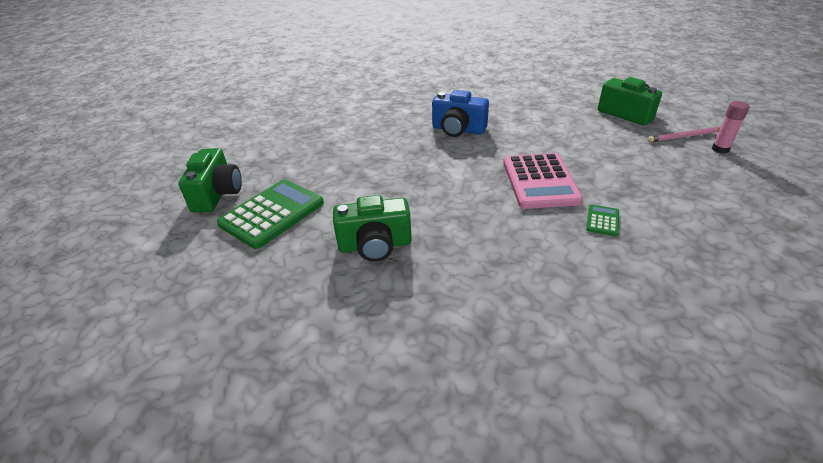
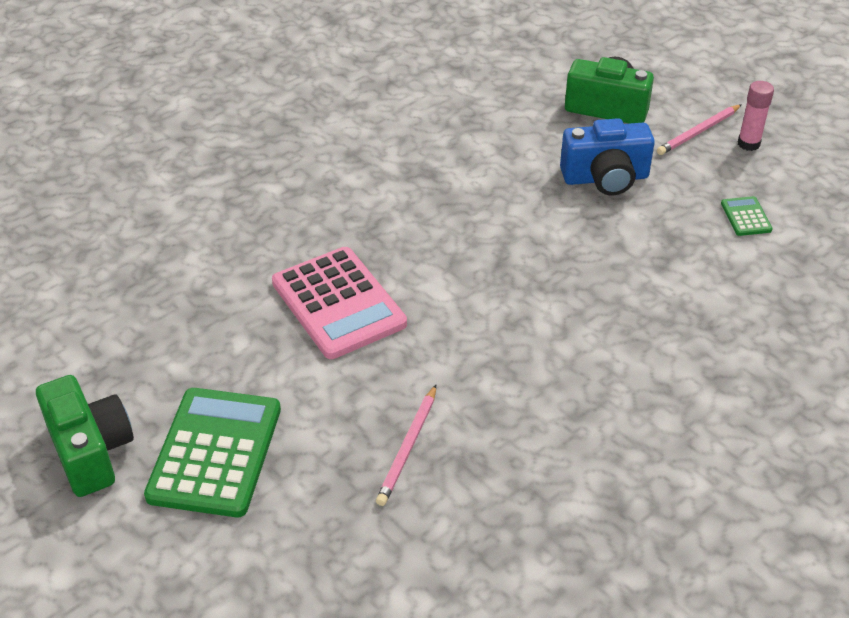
camera: 30 degrees left, 5 degrees up
(375, 245) = (408, 447): green camera -> pink pencil
(458, 130) = (386, 206): blue camera -> blue camera (605, 178)
(540, 181) = (558, 268): pink calculator -> pink calculator (338, 303)
(602, 221) = (665, 307): green calculator -> green calculator (746, 217)

